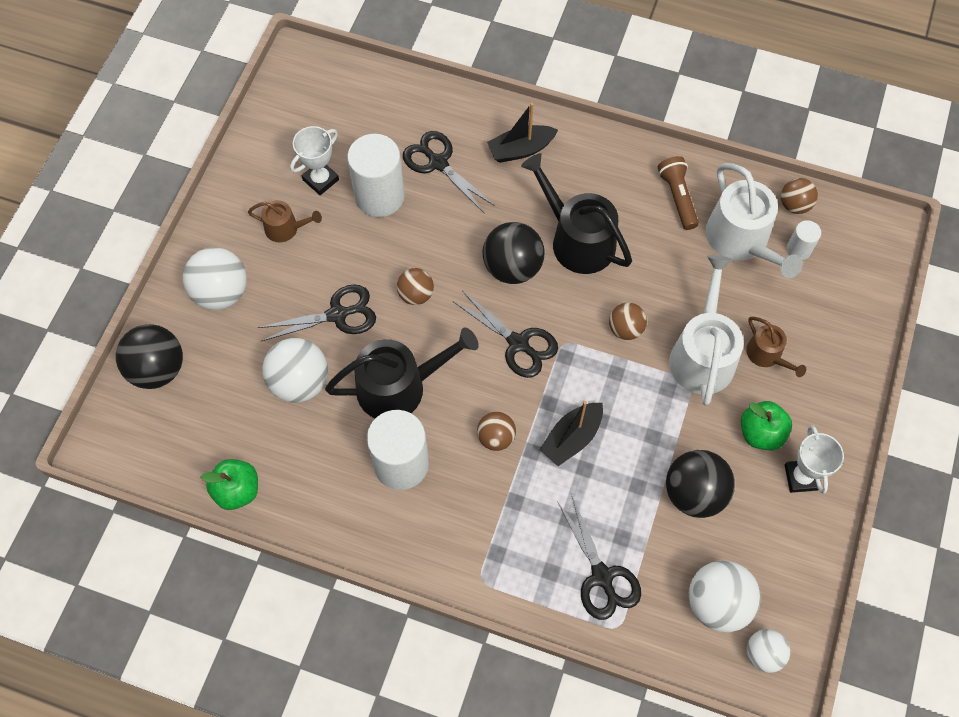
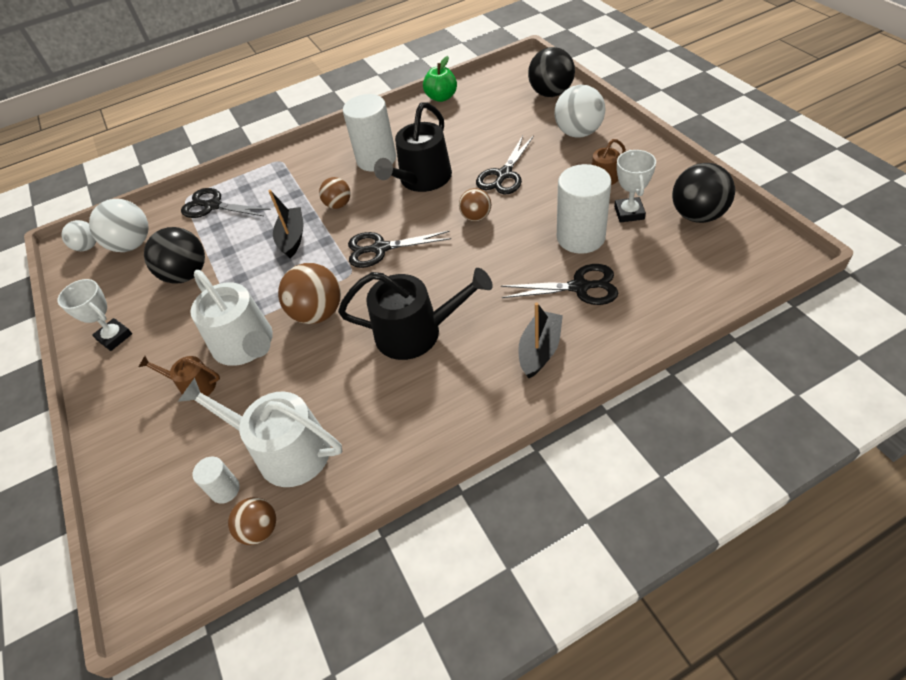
camera: 140 degrees right, 15 degrees down
(300, 382) = (476, 141): white ball -> none
(512, 267) = (438, 278): black ball -> black ball (697, 215)
(625, 329) = (318, 313): brown ball -> brown ball, size x1.68
(677, 197) = (373, 434): brown flashlight -> none
(761, 433) = (163, 337): green apple -> none

